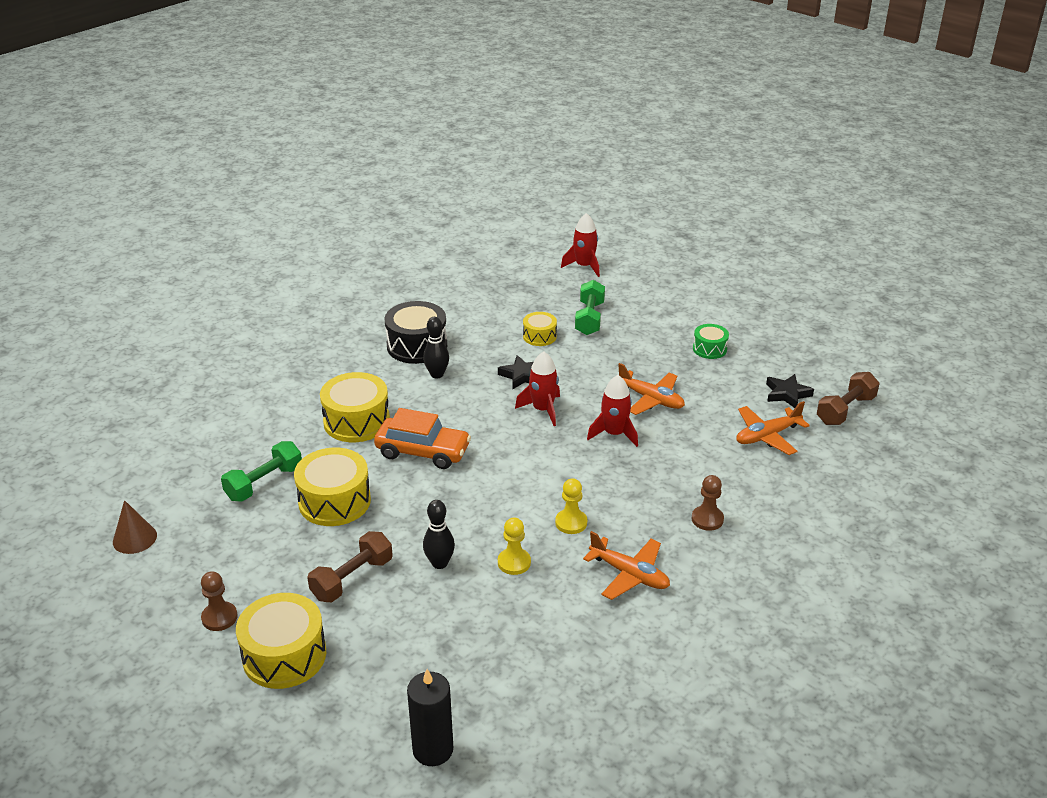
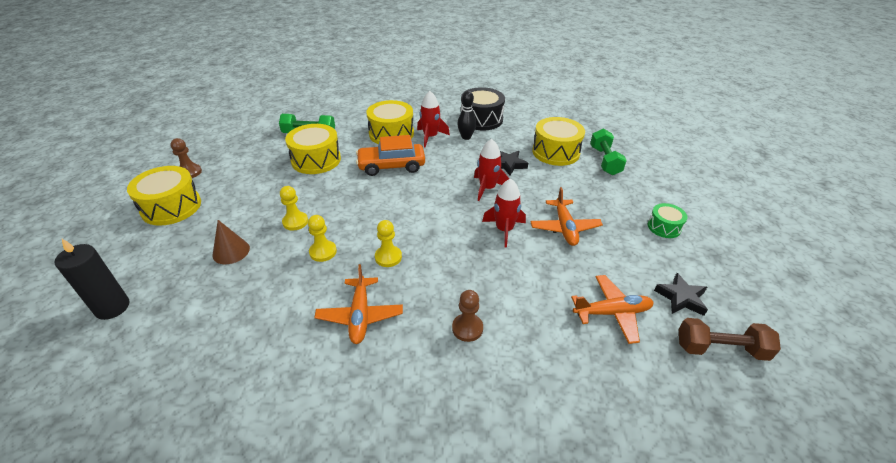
camera: 50 degrees right, 5 degrees up
(134, 538) = (233, 122): brown cone -> brown cone (231, 251)
(352, 579) = (254, 197): brown dumbbell -> none
(423, 451) = (391, 166): orange car -> orange car turned 105 degrees clockwise
(439, 563) = (295, 222): black bowling pin -> yellow pawn
(539, 336) = (555, 152): yellow drum -> yellow drum, size x1.78
(584, 266) = (651, 133): red rocket -> red rocket (430, 137)
(589, 318) = (604, 161): green dumbbell -> green dumbbell turned 60 degrees counterclockwise
(767, 436) = (612, 313): orange plane -> orange plane turned 150 degrees clockwise

